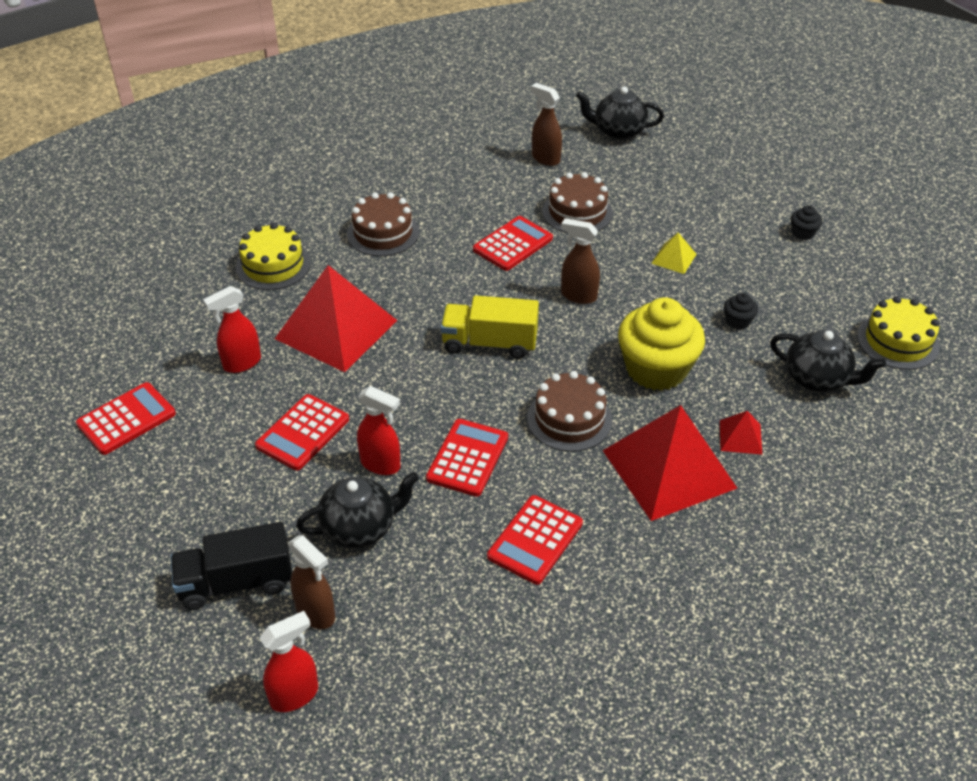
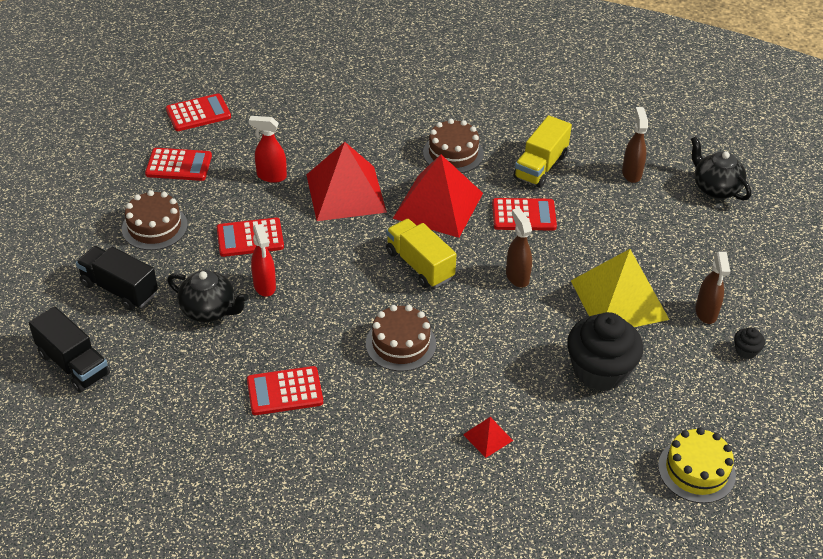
camera: 45 degrees right, 0 degrees up
(273, 265) = (363, 130): yellow cake -> none
(295, 695) = (73, 364): red spray bottle -> black truck
(316, 613) = (132, 335): brown spray bottle -> brown spray bottle (706, 313)
(467, 458) = (313, 319): red calculator -> red calculator (198, 113)
(470, 197) = (540, 166): none -> yellow truck
(577, 212) = (598, 224): brown cake -> brown cake (154, 227)
(656, 369) = (498, 357): yellow cupcake -> none
(669, 468) = (415, 418): red pyramid -> red pyramid (438, 205)
(674, 258) = (619, 300): yellow pyramid -> yellow pyramid, size x2.34
(738, 321) = (599, 370): black cupcake -> black cupcake, size x2.41
(817, 379) = (596, 447): black teapot -> none

